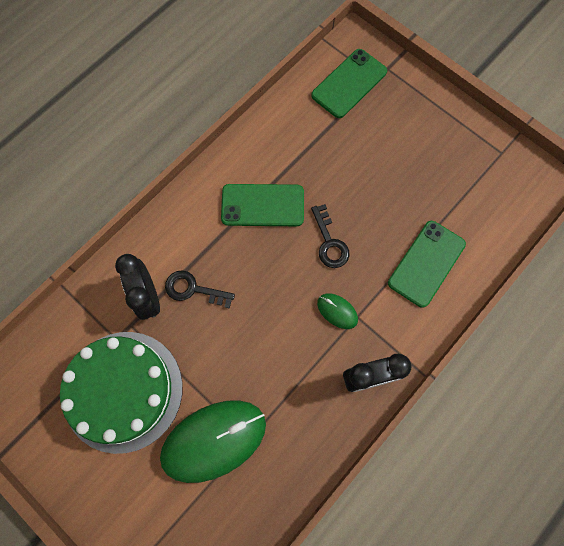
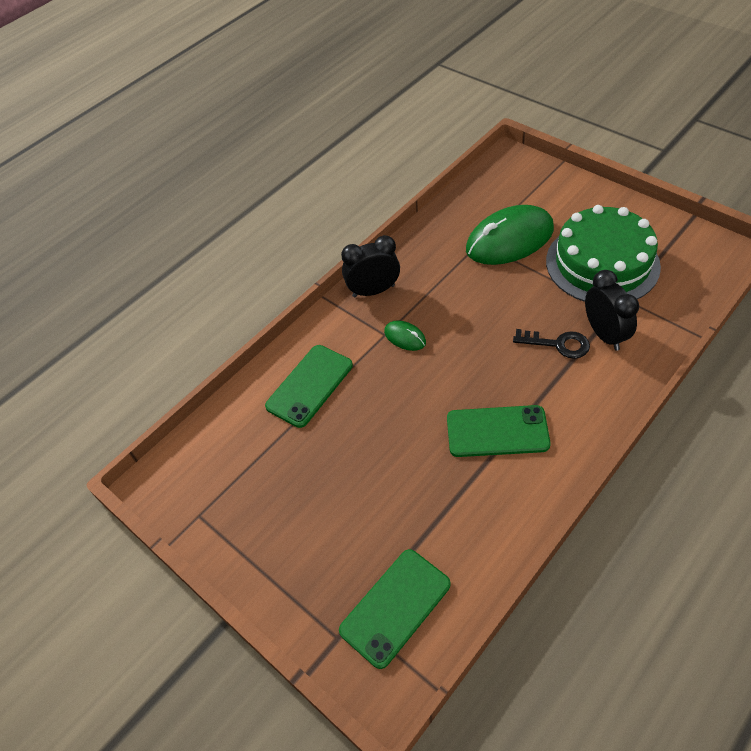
camera: 175 degrees left, 20 degrees down
(329, 242) = (415, 398): black key -> none

